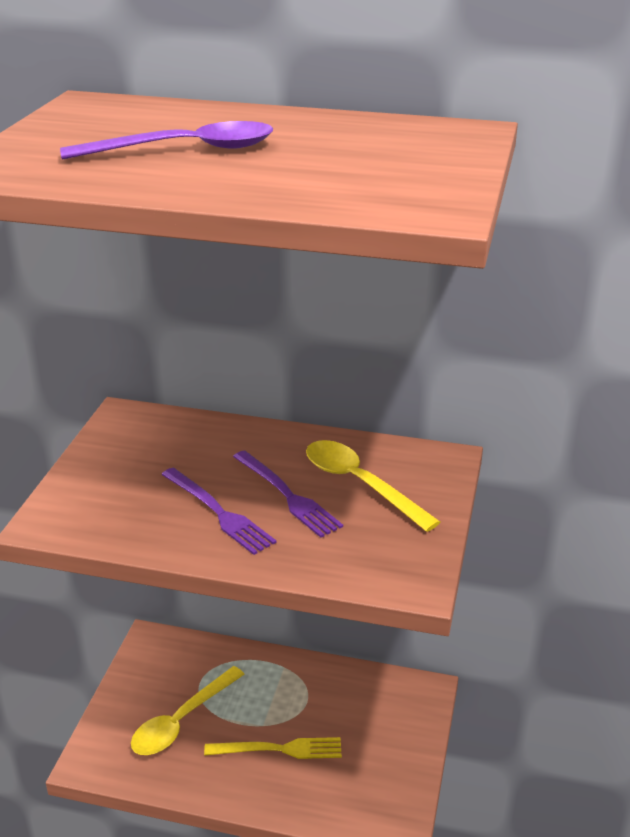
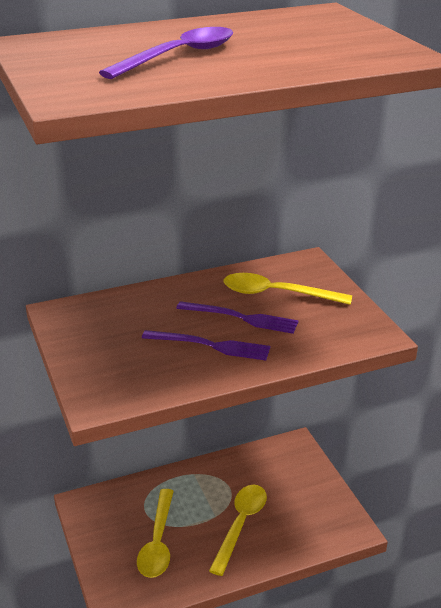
camera: 35 degrees left, 0 degrees up
(279, 749) = (240, 525): yellow fork -> yellow spoon

